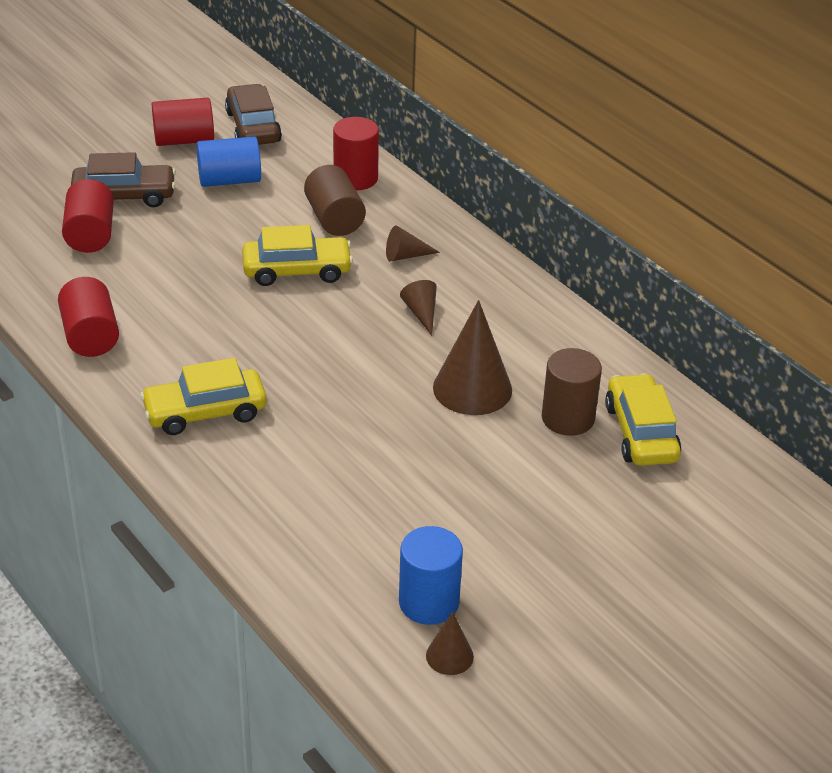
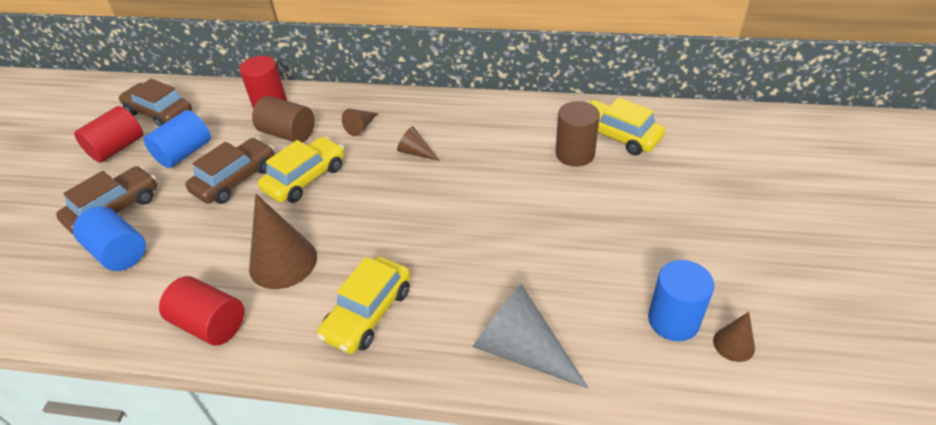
camera: 40 degrees left, 5 degrees up
(90, 235) = (119, 252): red cylinder -> blue cylinder
(241, 232) = (235, 179): none -> brown car
(278, 524) = (521, 350): none -> grey cone
(472, 388) = (505, 174): brown cone -> brown cone (283, 262)

